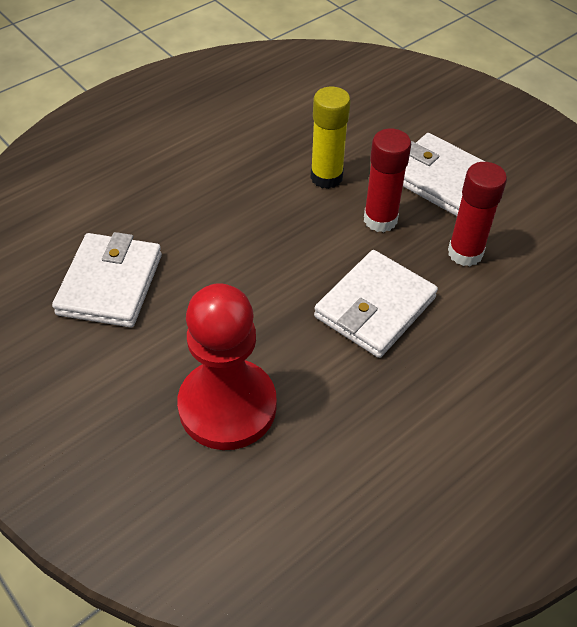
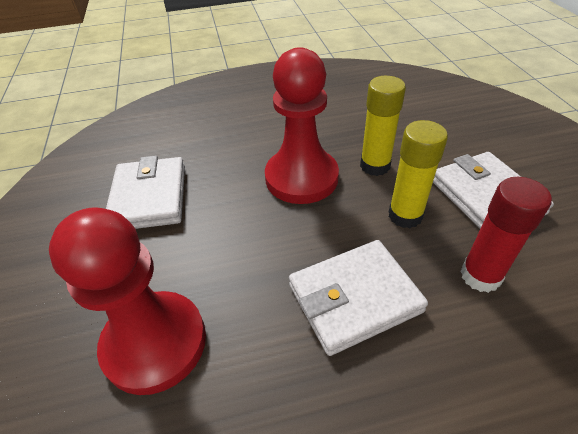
camera: 30 degrees right, 5 degrees down
(110, 284) = (149, 197): white wallet -> white wallet turned 45 degrees counterclockwise
(261, 212) = (301, 178): none -> red pawn
(380, 220) = (405, 215): red glue stick -> yellow glue stick

